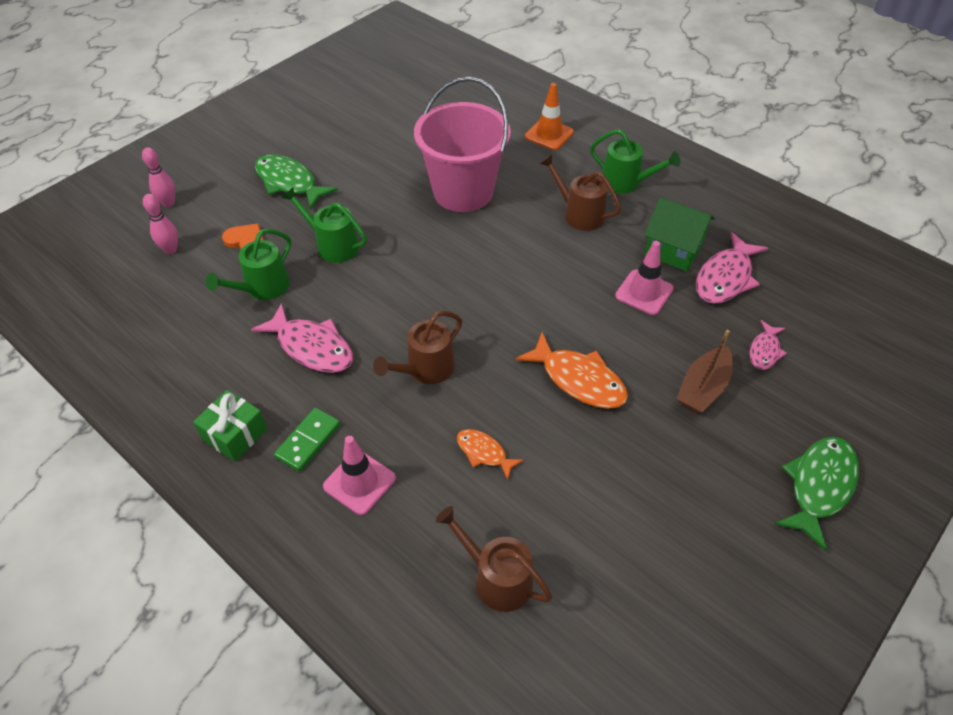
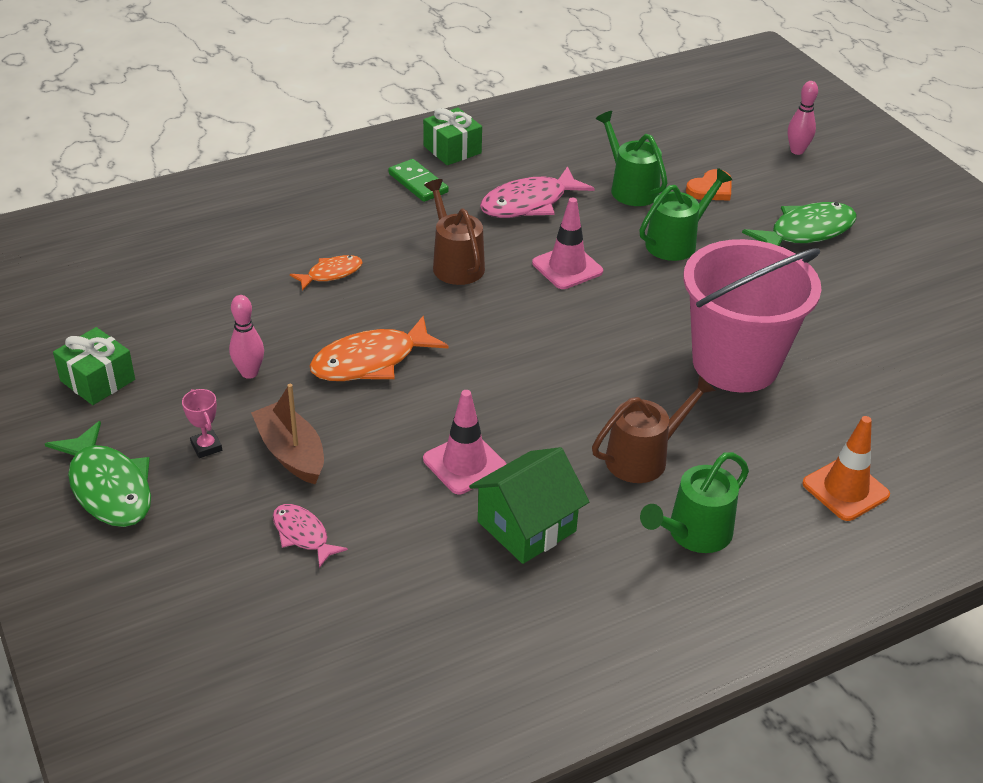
camera: 110 degrees right, 10 degrees down
(171, 249) = (717, 144): pink bowling pin -> pink bowling pin (249, 373)
(359, 482) = (355, 200): pink traffic cone -> pink traffic cone (567, 267)
(497, 578) = (207, 248): brown watering can -> none
(725, 278) = (444, 557): pink fish -> none
(726, 566) = (98, 380): none -> green gift
(735, 443) = (206, 447): none -> pink trophy

